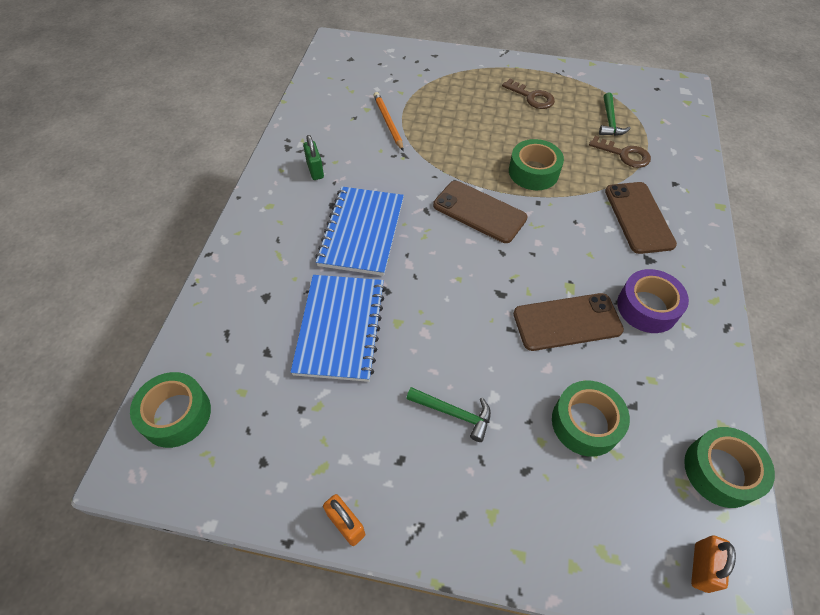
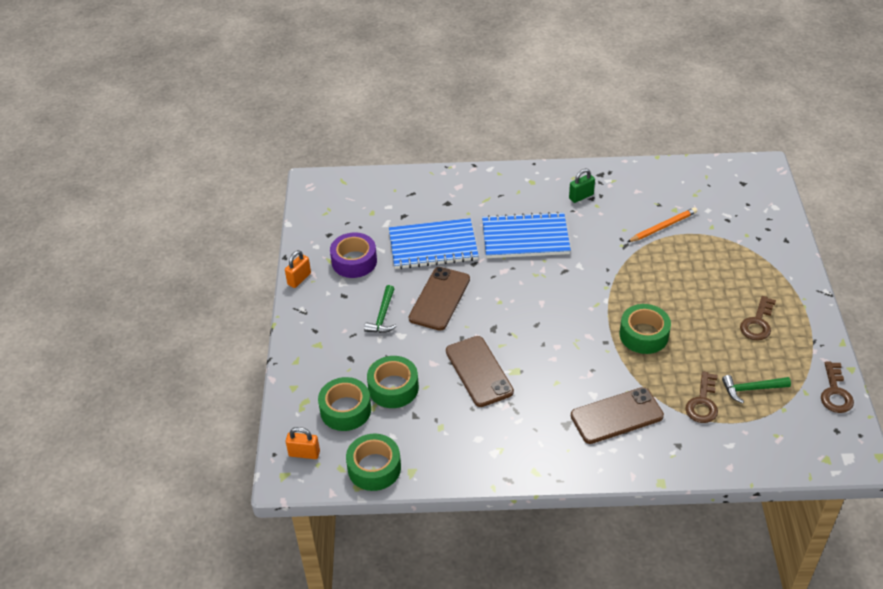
camera: 80 degrees right, 10 degrees down
(176, 414) = (349, 189): green tape -> green tape (345, 410)
(479, 212) = (576, 304): brown phone -> brown phone (439, 299)
(616, 78) = (835, 392): none -> brown key
(647, 307) = (511, 423): purple tape -> purple tape (354, 261)

